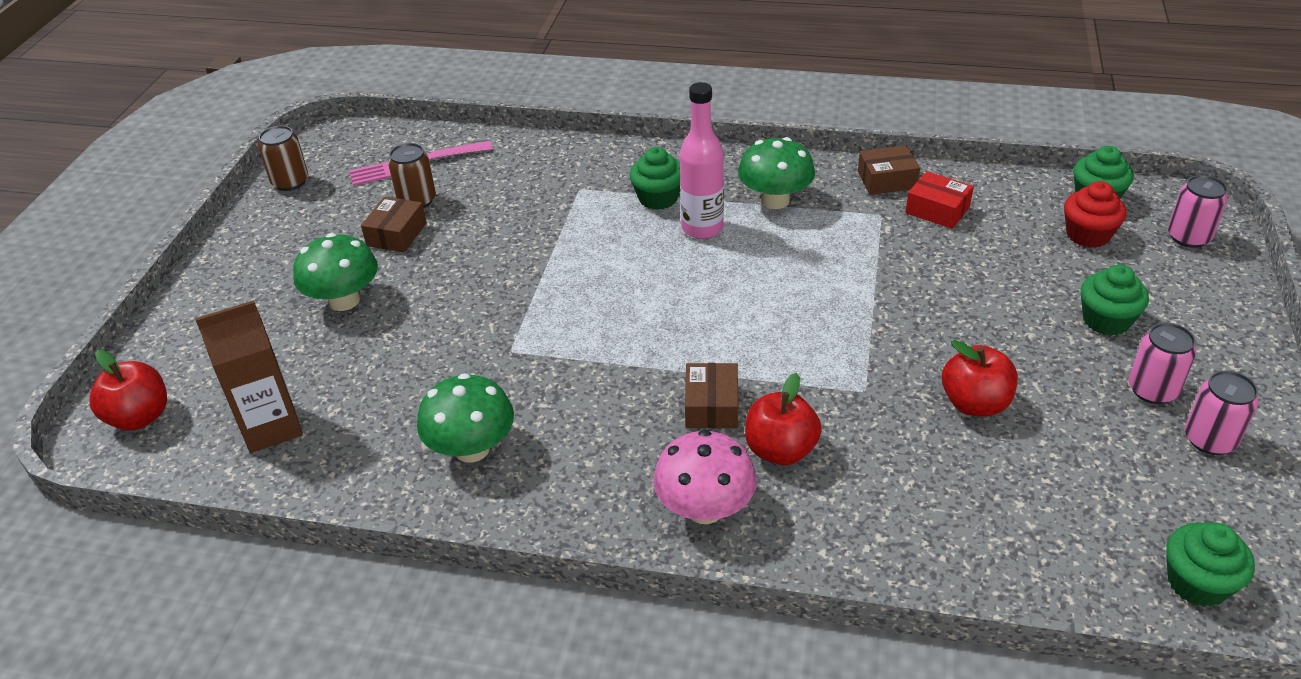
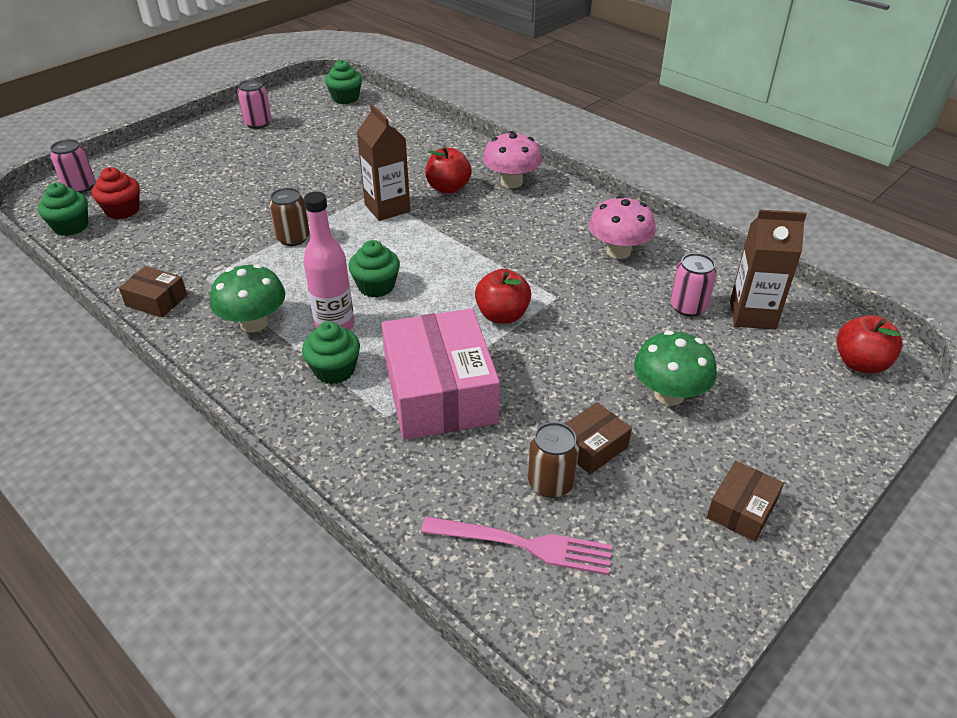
camera: 150 degrees left, 0 degrees up
(290, 182) = (688, 598): brown can -> brown can (293, 238)
(472, 449) = (618, 251): green mushroom -> pink mushroom
(553, 219) = (440, 392): none -> pink box
(711, 406) = (461, 218): brown box -> brown box (741, 509)
(818, 377) = (387, 208): none -> brown carton
(937, 210) = (168, 263): red box -> none
(975, 403) = (329, 169): red apple -> red apple (502, 315)
(1106, 320) = (205, 172): green cupcake -> green cupcake (376, 286)
(1152, 390) = (244, 143): pink can -> pink can (688, 307)

